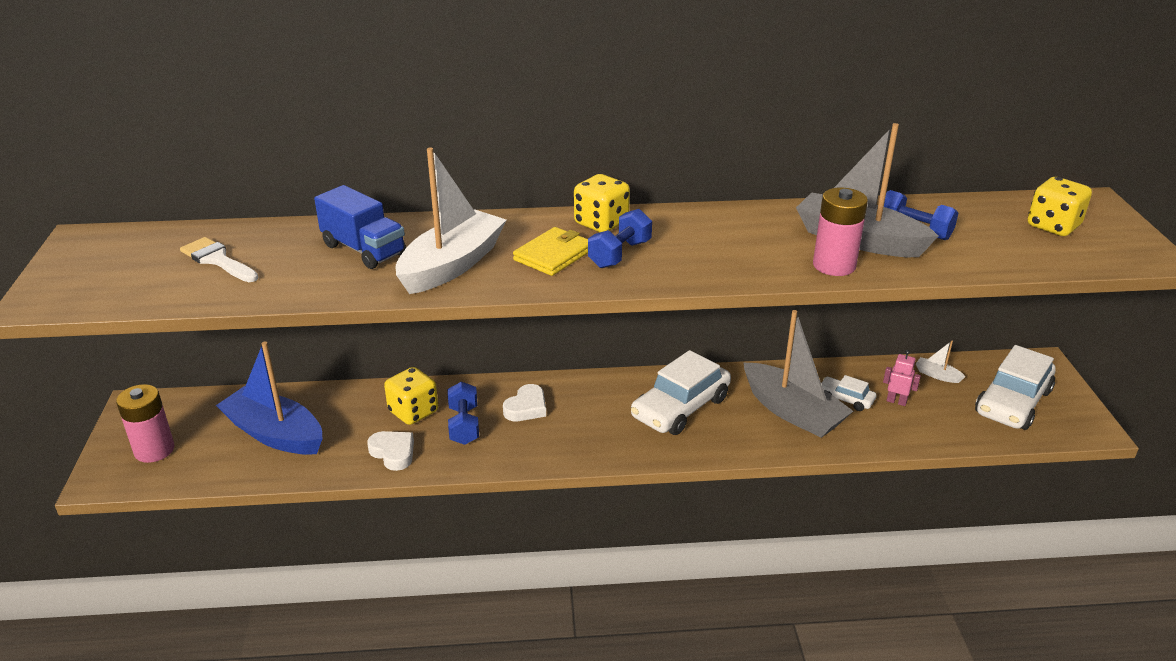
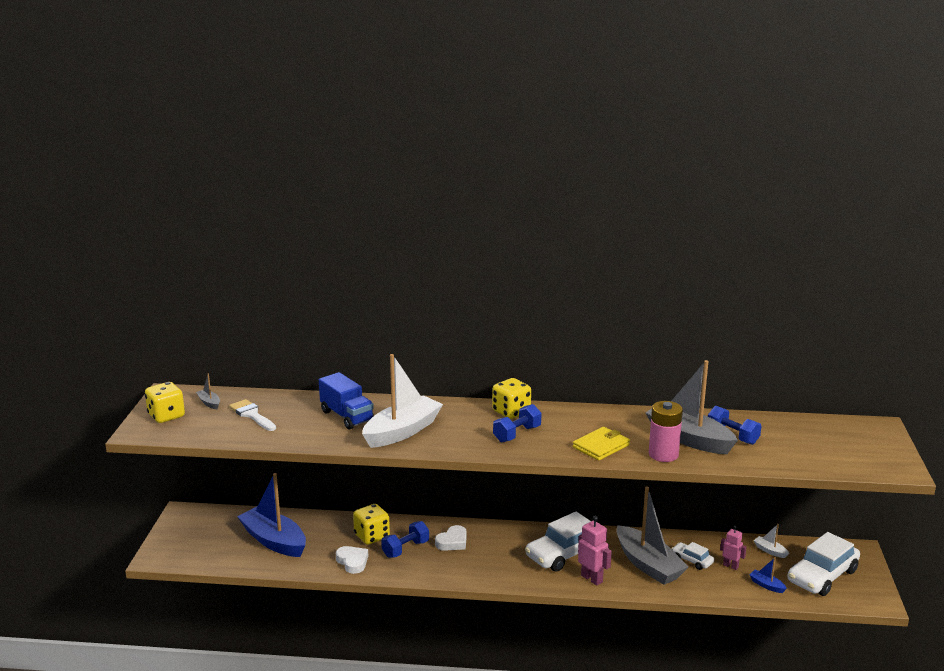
camera: 10 degrees right, 10 degrees down
(148, 247) = (209, 403): none -> grey boat
(154, 450) = (192, 543): pink battery -> none
(464, 425) = (405, 549): blue dumbbell -> blue dumbbell turned 45 degrees clockwise
(553, 255) = (472, 430): yellow wallet -> yellow wallet (601, 446)
(726, 440) = (592, 579): none -> pink robot
(950, 423) = (766, 585): none -> blue boat
(1053, 226) = (838, 441): yellow dice -> yellow dice (166, 416)

